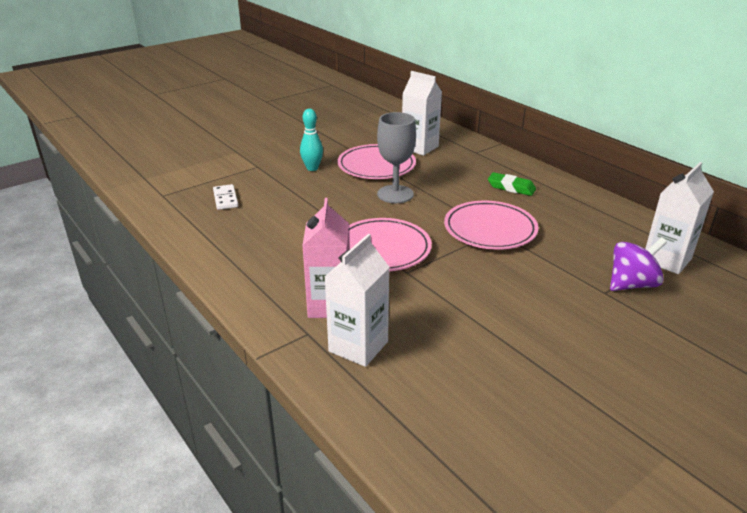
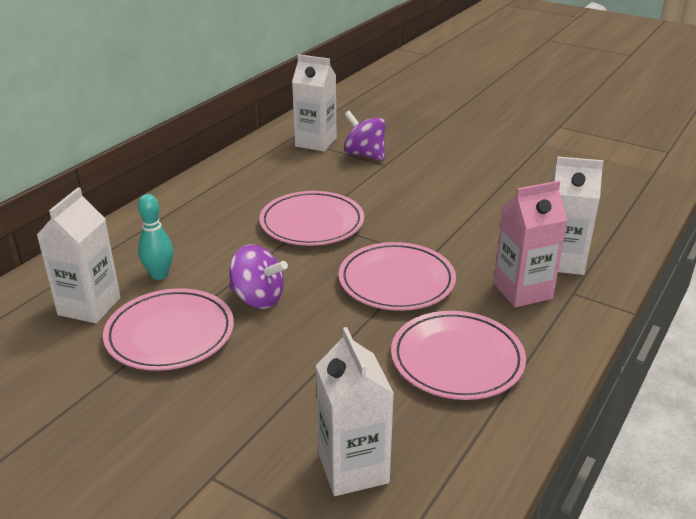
camera: 110 degrees left, 0 degrees up
(225, 199) = (353, 468): white domino -> white carton
(276, 250) = (457, 359): none -> pink plate
(312, 168) = (199, 401): turquoise bowling pin -> turquoise bowling pin (159, 275)
(395, 194) = (258, 298): grey goblet -> purple spinning top
(511, 187) = (204, 221): green eraser -> none

